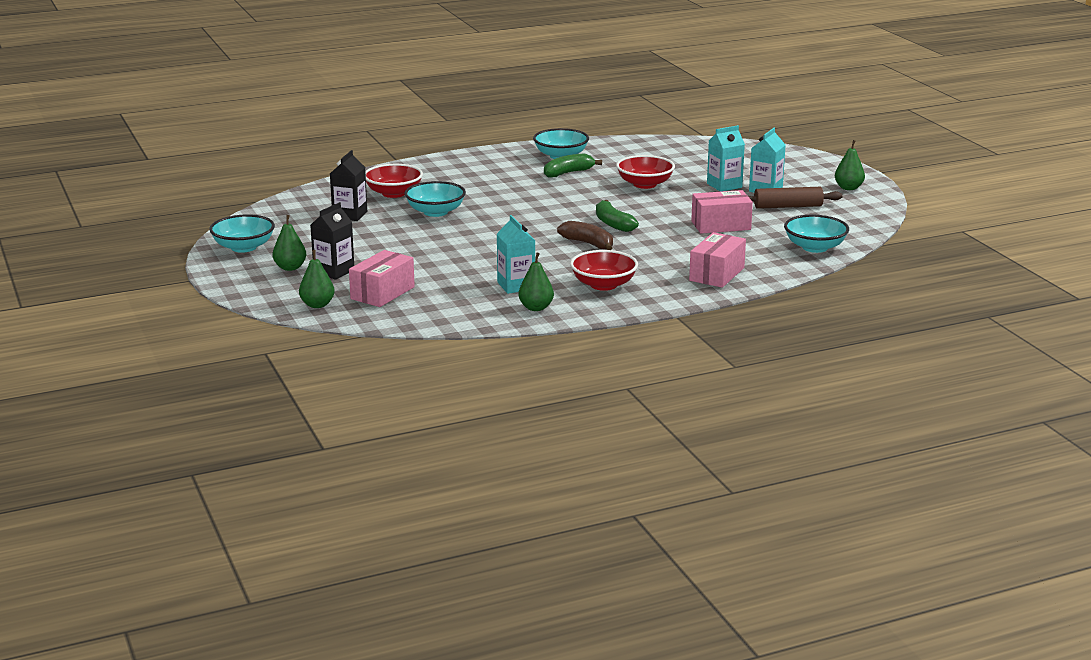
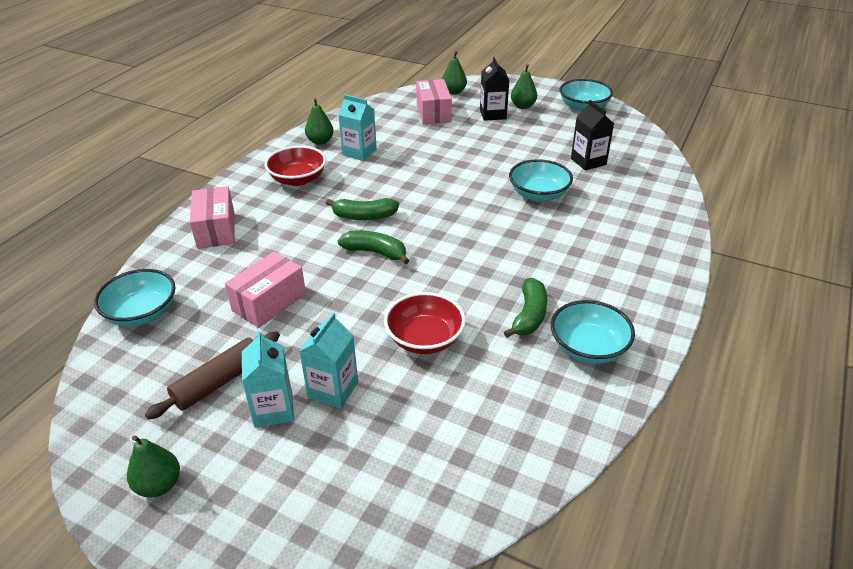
camera: 140 degrees right, 15 degrees up
(394, 193) = (611, 199): red bowl -> none
(588, 243) = (364, 216): brown banana -> green banana

